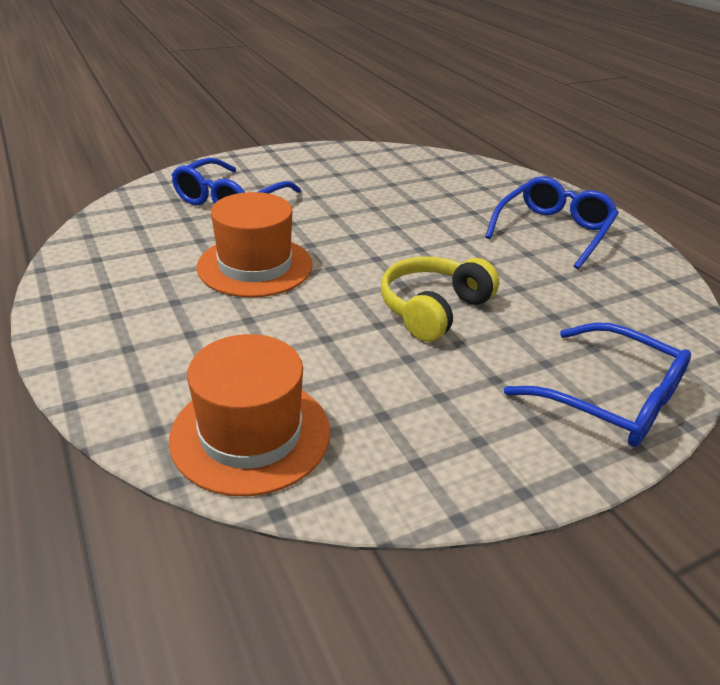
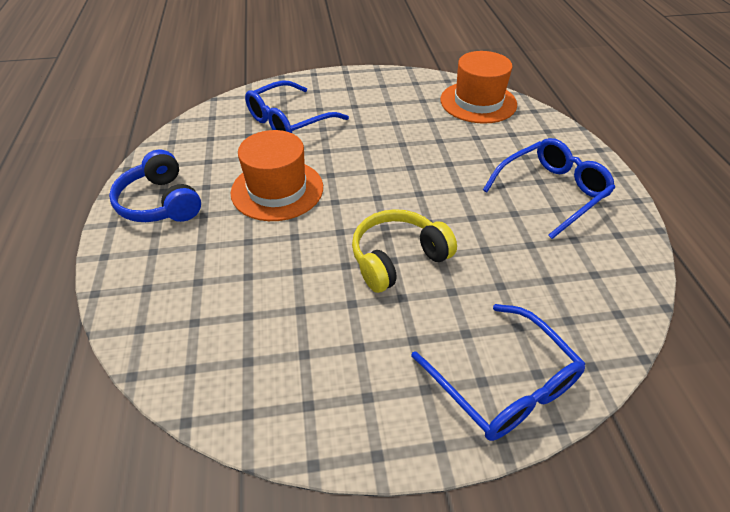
camera: 20 degrees right, 10 degrees up
(110, 298) = (160, 203): none -> blue headphones
(250, 434) = (200, 348): orange hat -> orange hat (478, 102)

